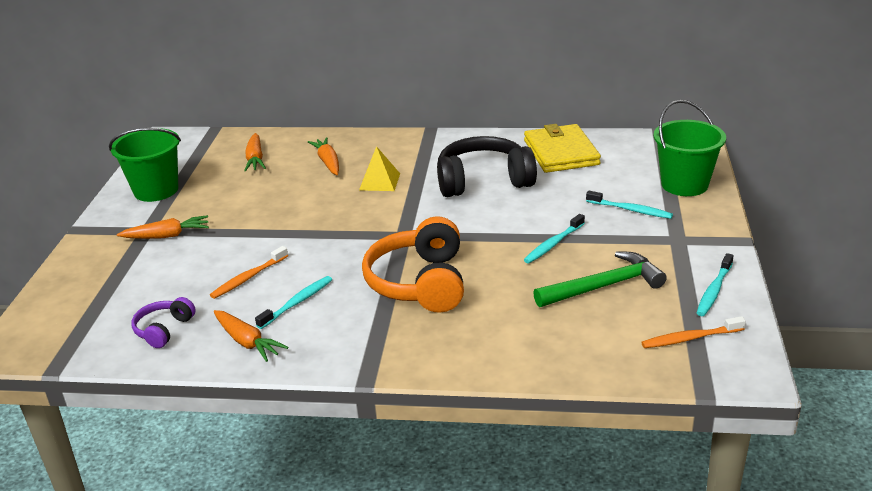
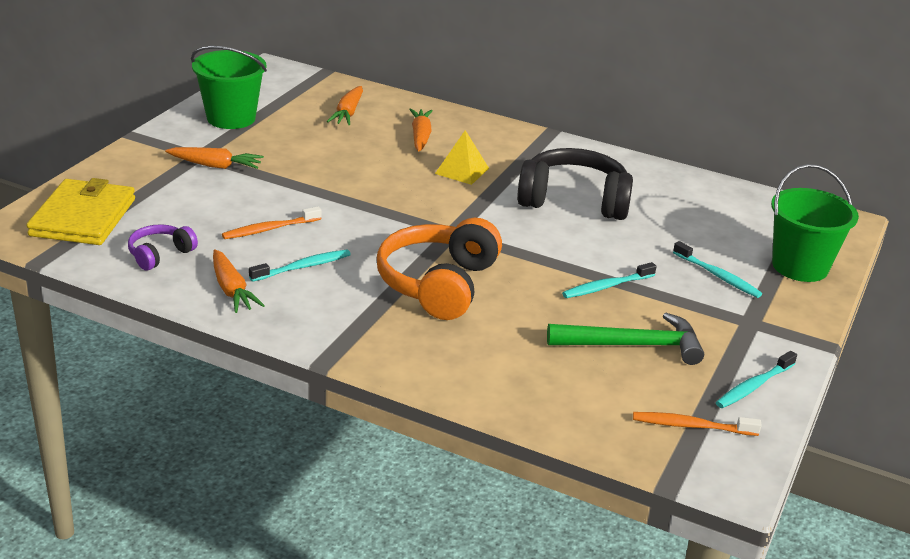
camera: 15 degrees right, 0 degrees up
(561, 152) = (680, 194): yellow wallet -> yellow wallet (83, 217)

